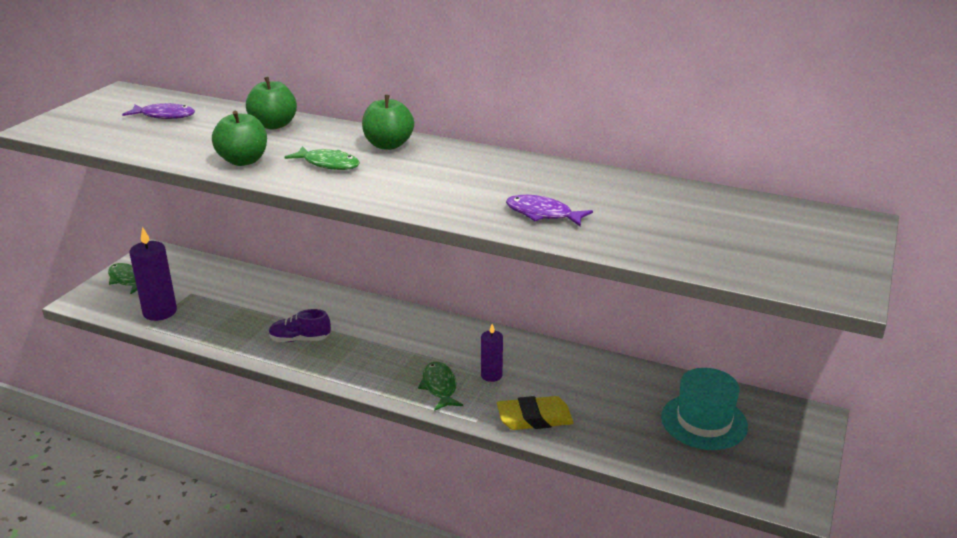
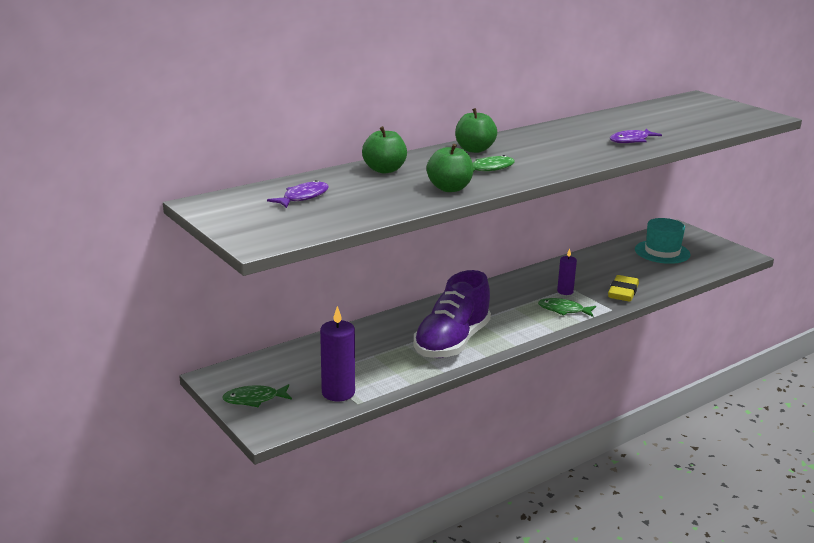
camera: 60 degrees left, 5 degrees down
(300, 339) = (452, 342): purple shoe -> purple shoe, size x2.14

